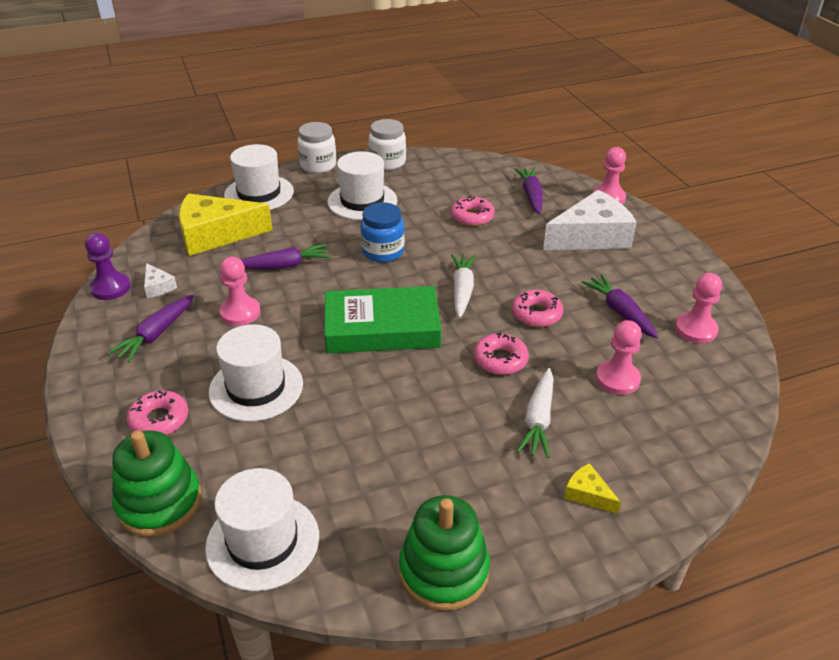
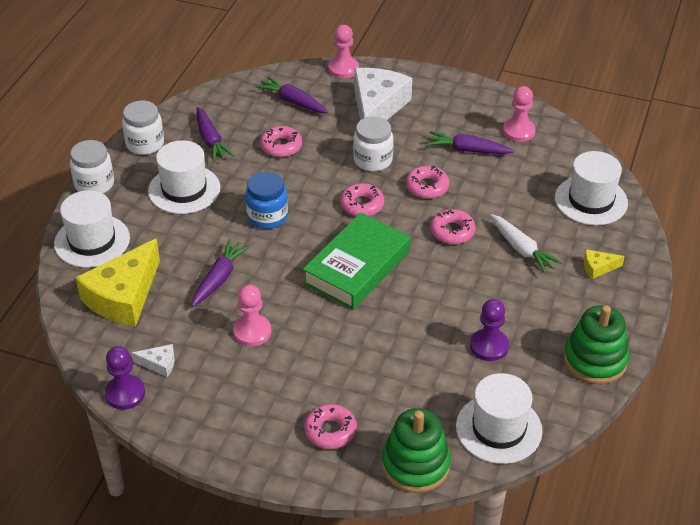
camera: 50 degrees left, 5 degrees up
(156, 334) = (224, 391): purple carrot -> purple carrot (211, 140)
(256, 388) = (350, 364): white hat -> white hat (591, 200)
(374, 469) = (489, 346): none -> purple pawn
(462, 290) = (362, 205): white carrot -> pink donut
(524, 268) = (373, 160): none -> white jar
(617, 379) = (524, 193): pink pawn -> none

